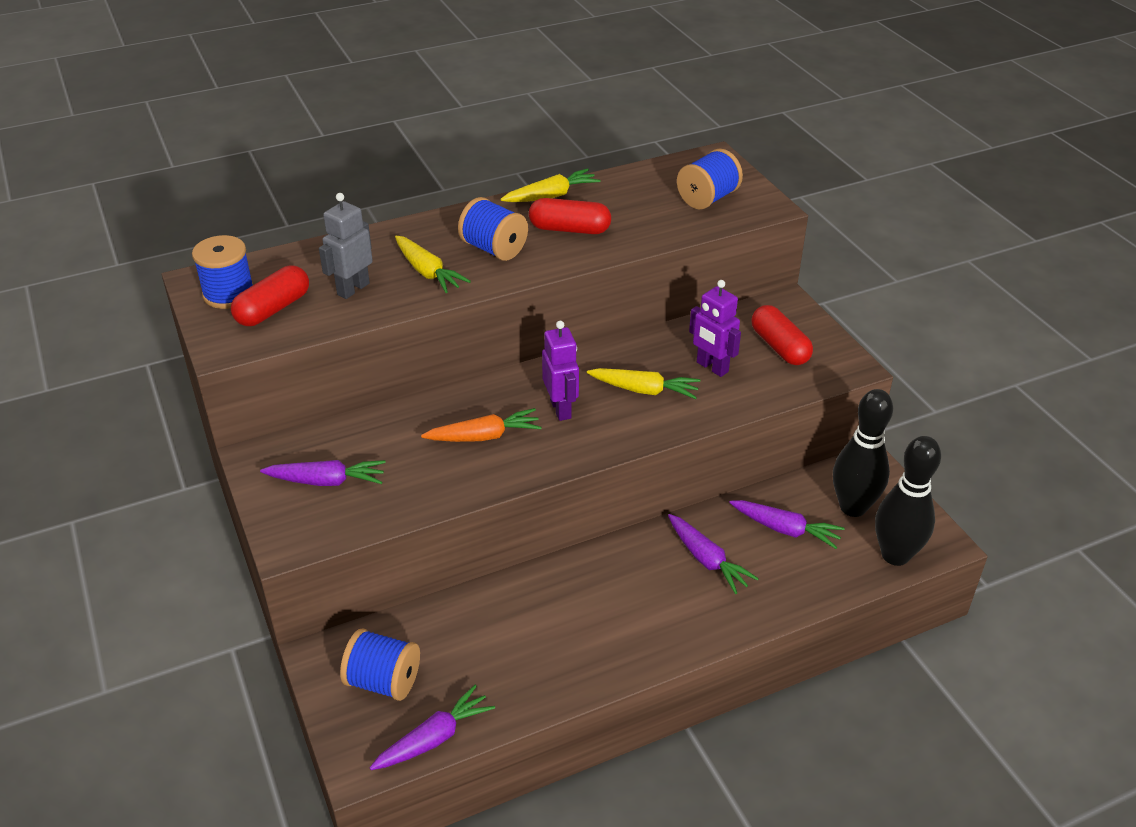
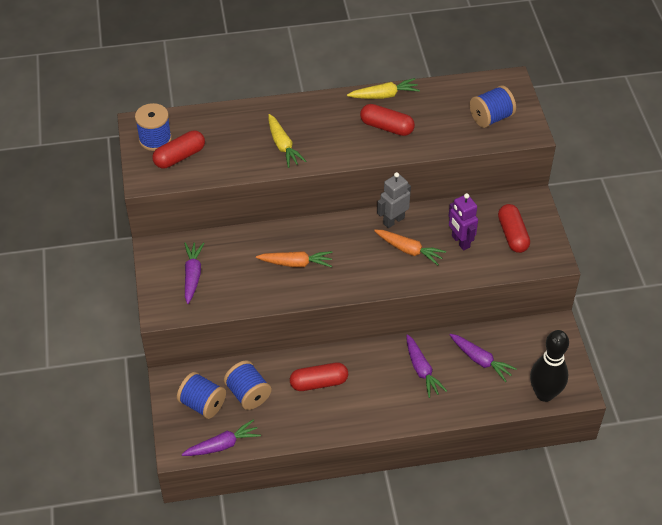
camera: 15 degrees right, 10 degrees up
(327, 481) = (192, 275): purple carrot -> purple carrot turned 105 degrees counterclockwise
(353, 289) = (232, 150): grey robot -> grey robot (393, 220)
(494, 249) = (331, 134): blue spool -> blue spool (248, 394)
(559, 610) = (319, 383): none -> red capsule
(561, 409) = (350, 253): purple robot -> none
(644, 390) = (409, 250): yellow carrot -> orange carrot
(853, 507) = (532, 354): black bowling pin -> none

